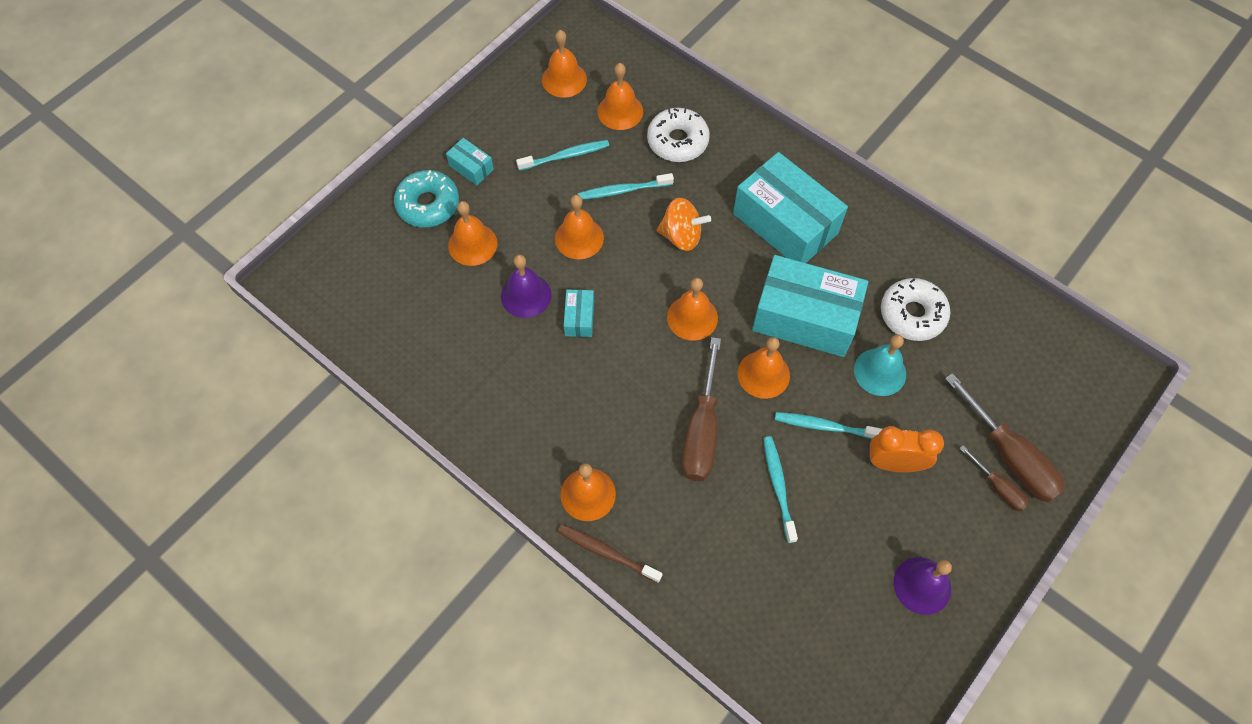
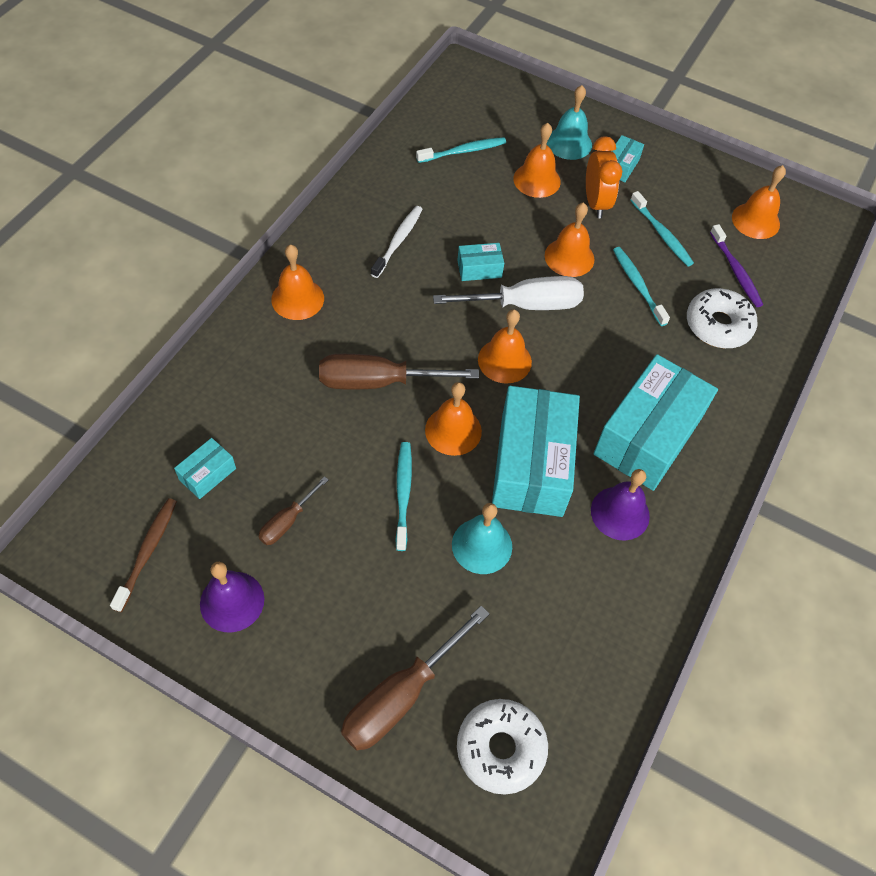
camera: 75 degrees right, 5 degrees down
(428, 204) = (569, 143): turquoise donut -> turquoise bell
(526, 295) = (493, 226): purple bell -> purple bell (620, 513)
(528, 386) = (398, 241): none -> white toothbrush
(606, 552) = (242, 320): brown toothbrush -> brown toothbrush (147, 552)
(620, 111) = (736, 271): orange bell -> purple toothbrush
(630, 288) = (524, 305): none -> white screwdriver
(681, 236) = (599, 341): orange spinning top -> none
(778, 486) = (327, 455): turquoise toothbrush -> turquoise toothbrush (463, 151)
(789, 599) = (207, 474): none -> turquoise box
(894, 463) = (371, 566): orange clock -> orange clock (595, 203)
(912, 314) = (566, 577): white donut -> white donut (500, 748)
(997, 487) = (358, 682): brown screwdriver -> brown screwdriver (287, 521)

